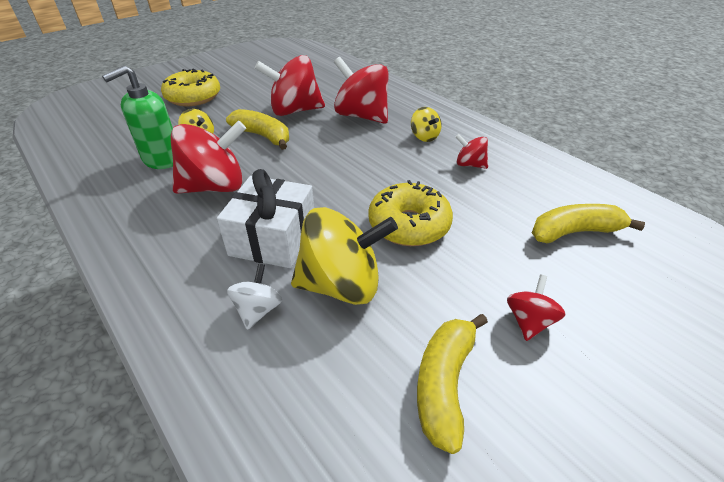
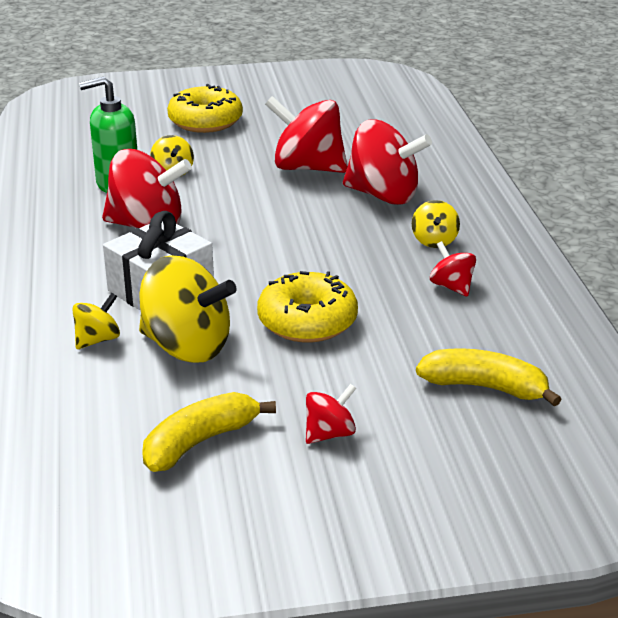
camera: 30 degrees right, 10 degrees down
(258, 310) = (97, 340): white spinning top -> yellow spinning top
(263, 136) = (243, 188): yellow banana -> none
(361, 116) = (383, 195): red spinning top -> red spinning top turned 135 degrees clockwise

